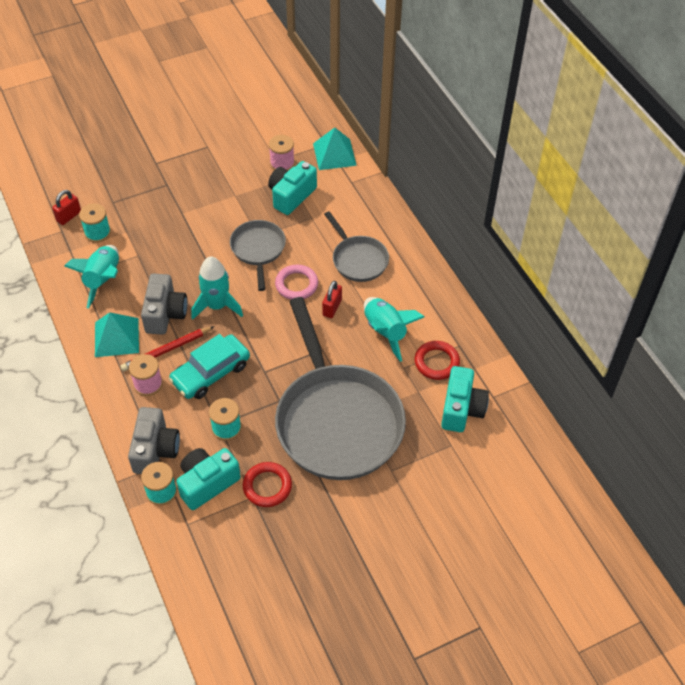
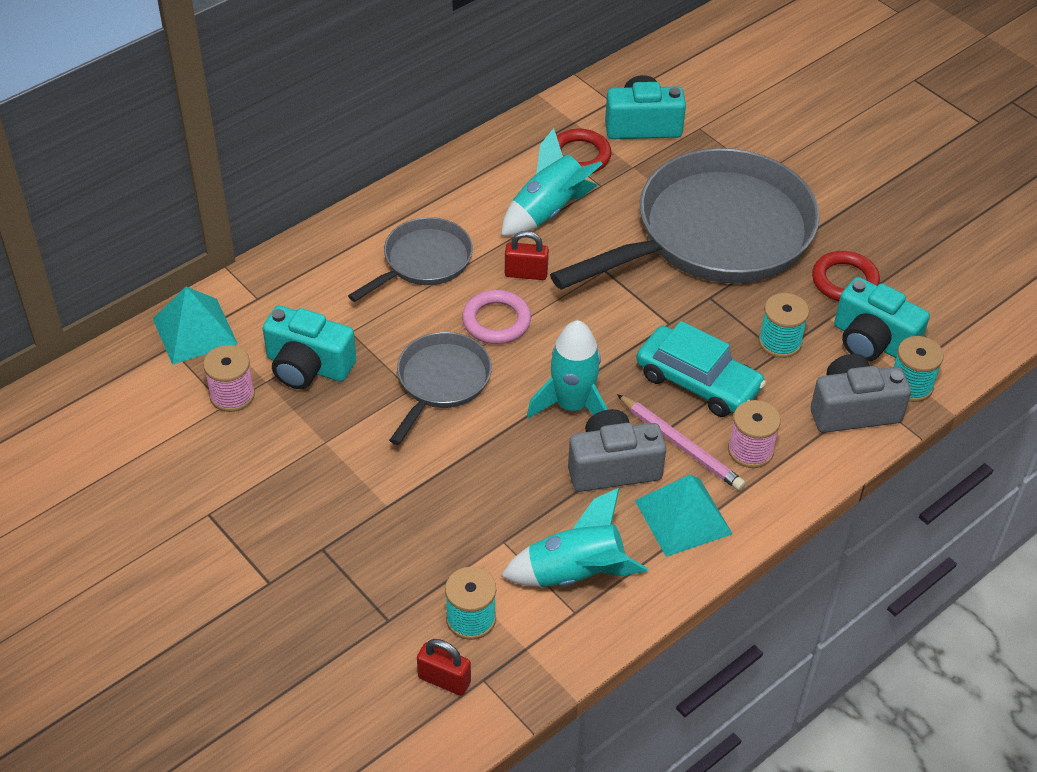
camera: 105 degrees left, 5 degrees down
(166, 350) = (681, 445): red pencil -> pink pencil
(258, 250) = (441, 382): grey pan -> grey pan turned 135 degrees clockwise

